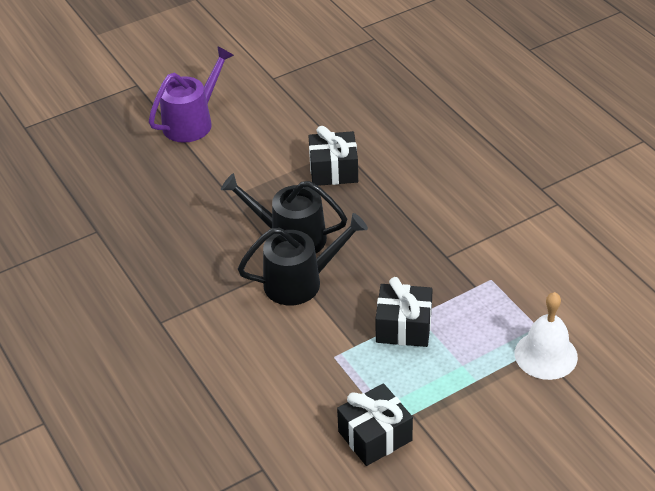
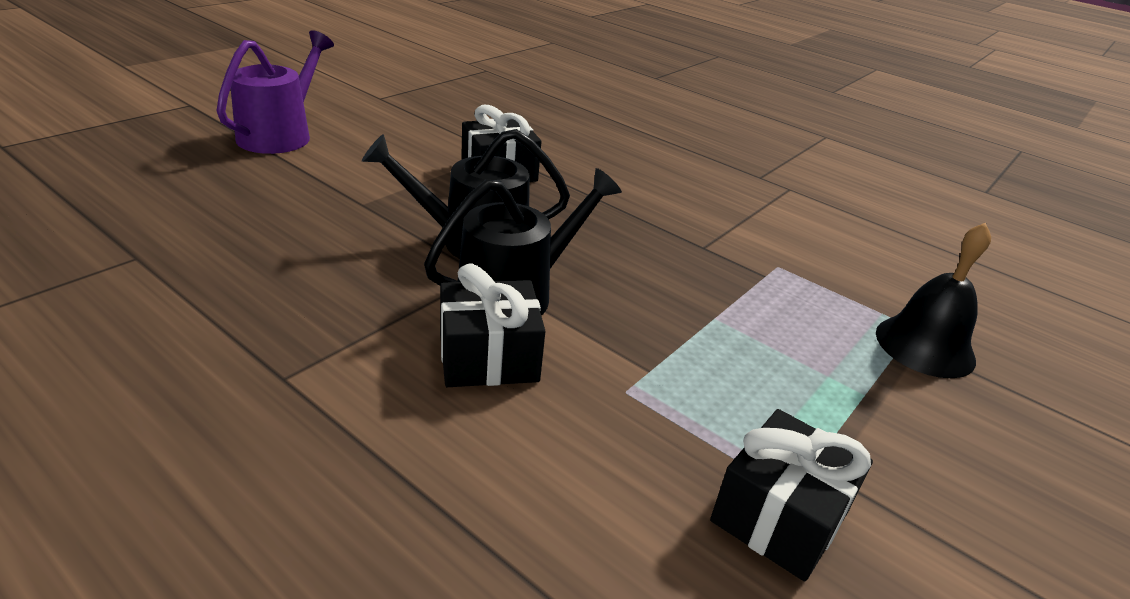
camera: 25 degrees left, 10 degrees down
(403, 327) = (706, 335): black gift -> black gift (488, 357)
(546, 355) = (925, 346): white bell -> black bell

